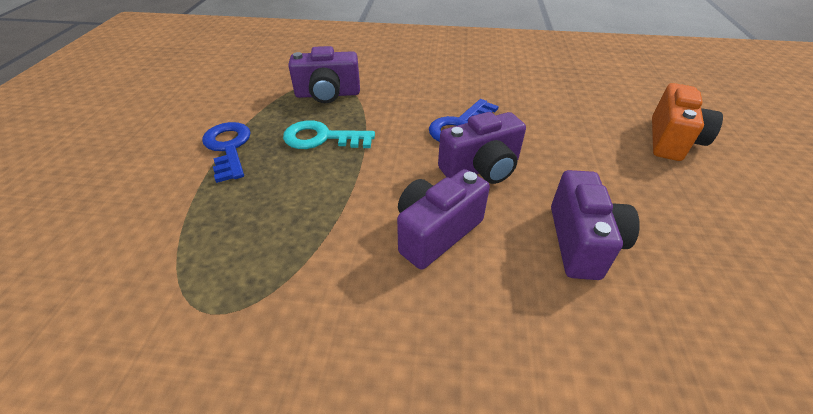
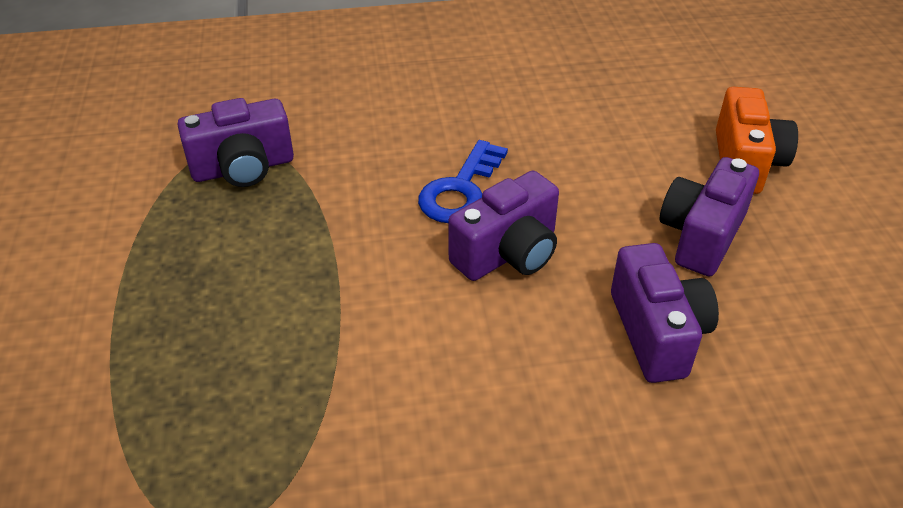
camera: 15 degrees left, 0 degrees up
(228, 147) = (125, 289): blue key -> none
(322, 138) = (264, 246): turquoise key -> none
(436, 232) = (474, 358): purple camera -> purple camera (701, 235)

